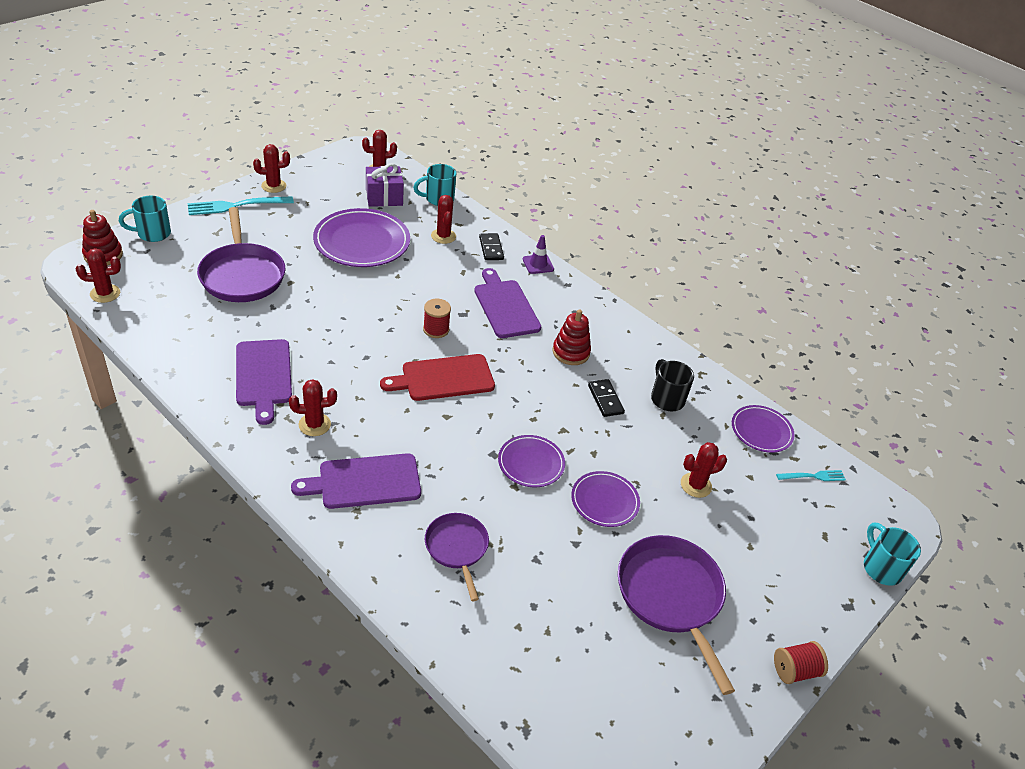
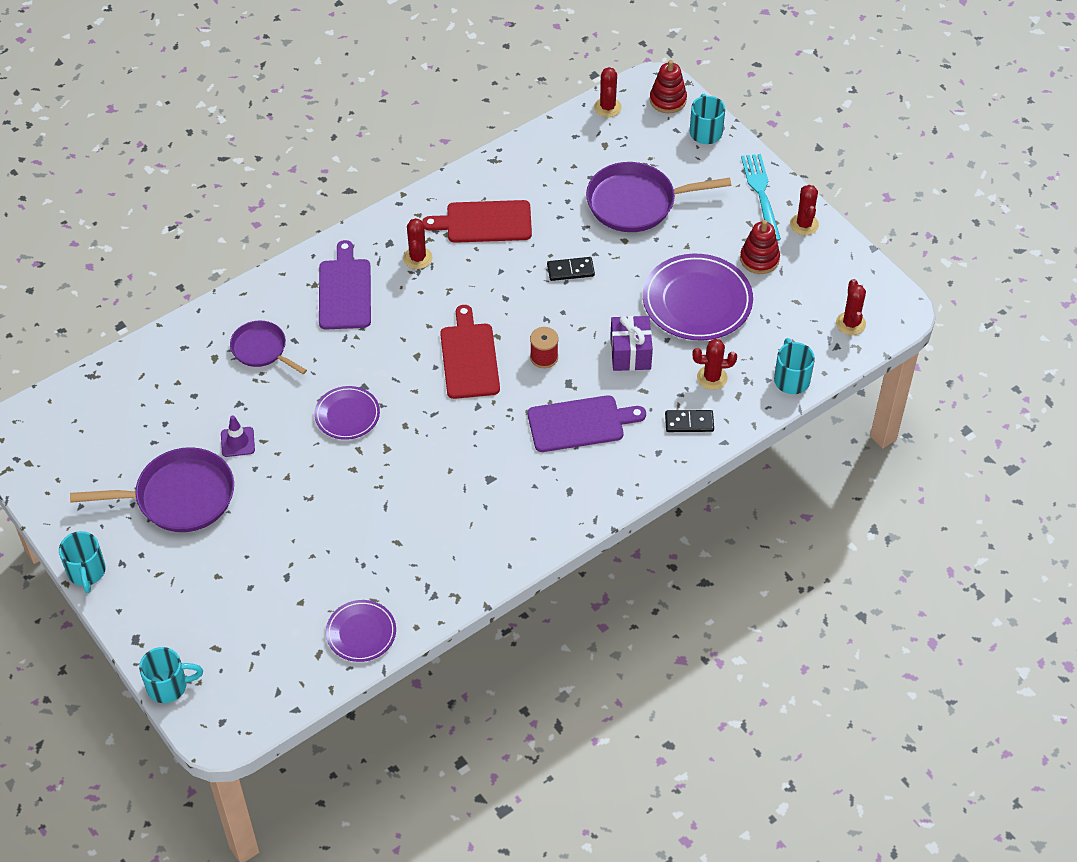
camera: 105 degrees right, 10 degrees up
(264, 376) = (484, 222): purple cutting board -> red cutting board
(384, 197) = (789, 325): purple gift -> purple gift (630, 353)
(457, 548) = (261, 349): purple pan -> purple pan turned 135 degrees counterclockwise
(538, 264) = (658, 466): purple traffic cone -> purple traffic cone (237, 442)
(571, 352) = (500, 474): red stacking toy -> red stacking toy (759, 259)
(604, 501) = (292, 466): purple plate -> none
(605, 399) = (425, 493): black domino -> black domino (570, 270)
(666, 399) = (420, 551): black mug -> none
(696, 485) = (298, 549): red cactus -> none
(795, 670) = (87, 572): red spool -> turquoise mug
(813, 476) = (291, 664): turquoise fork -> none

